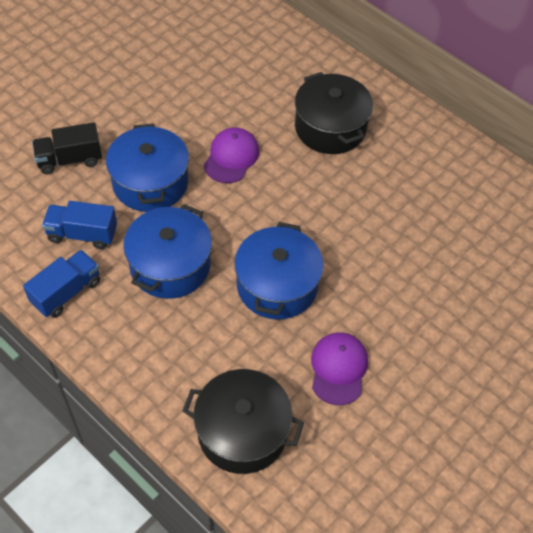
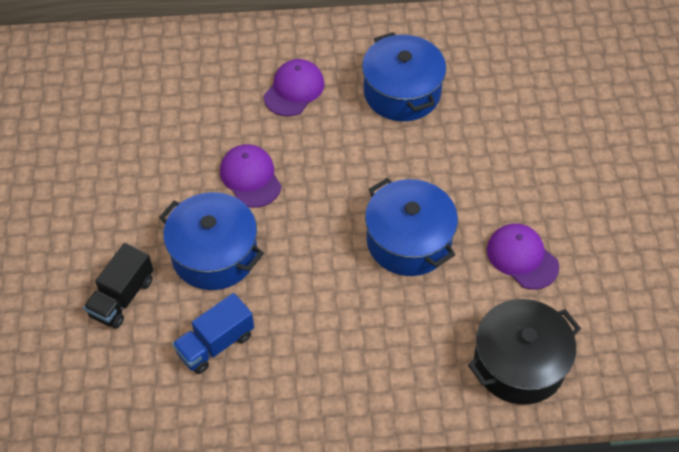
camera: 45 degrees left, 0 degrees up
(66, 292) = (265, 398): blue truck -> none
(170, 265) = (315, 301): blue pot -> blue pot (402, 92)
(330, 128) = (294, 90): black pot -> purple cap

